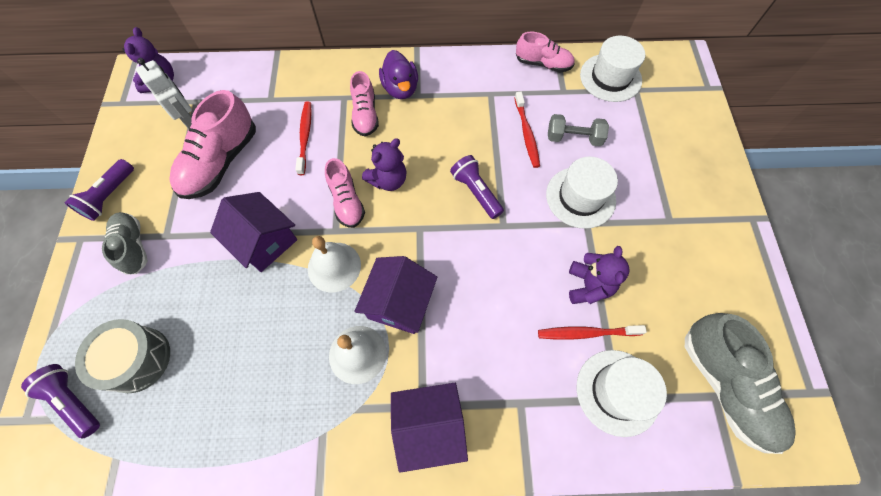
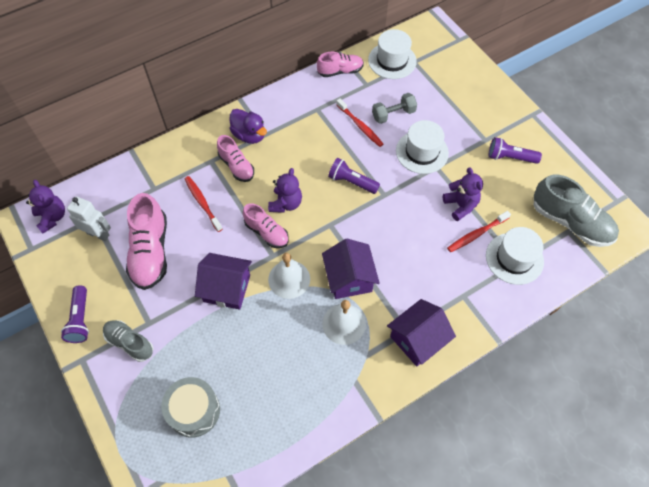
camera: 30 degrees left, 5 degrees down
(74, 401) = (169, 460): purple flashlight -> purple flashlight (510, 157)

